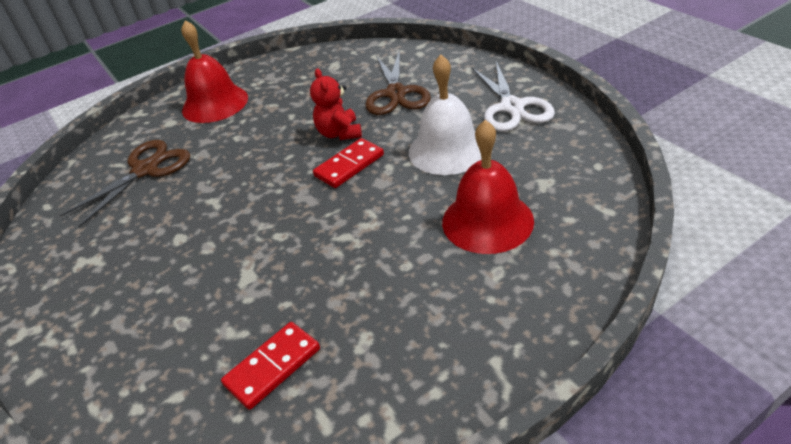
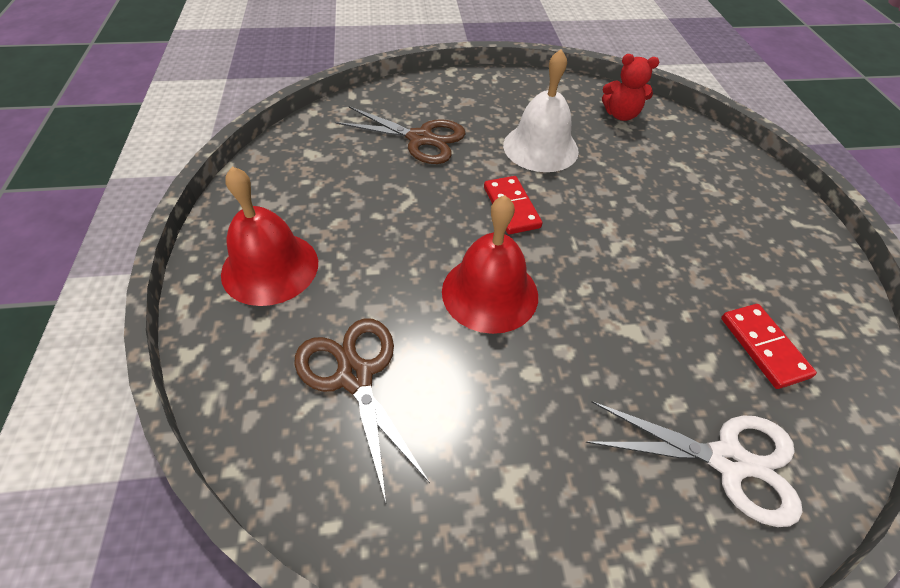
camera: 70 degrees left, 10 degrees up
(339, 133) = (450, 194): red teddy bear -> red teddy bear (621, 115)
(487, 221) = (649, 166): red bell -> red bell (490, 293)
(512, 107) = (512, 96): white scissors -> white scissors (727, 460)

